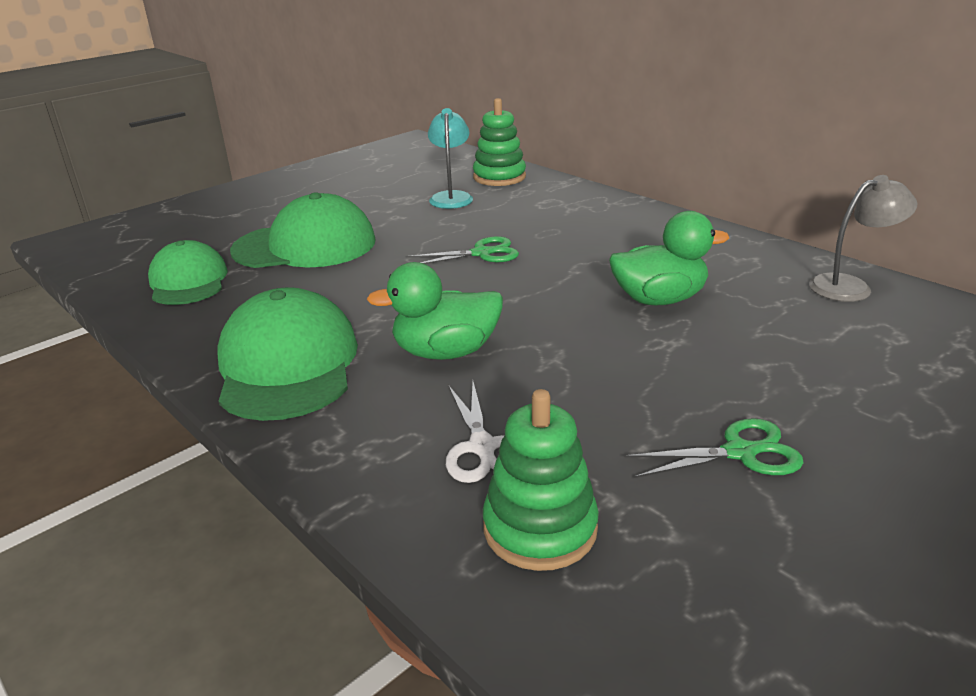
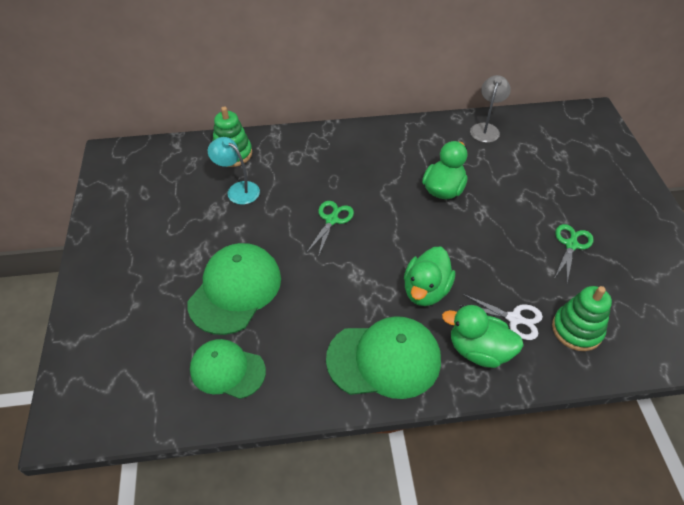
camera: 55 degrees left, 20 degrees up
(288, 364) = (384, 359): green cap -> green cap turned 150 degrees clockwise
(379, 435) = (478, 350): none -> green duck

